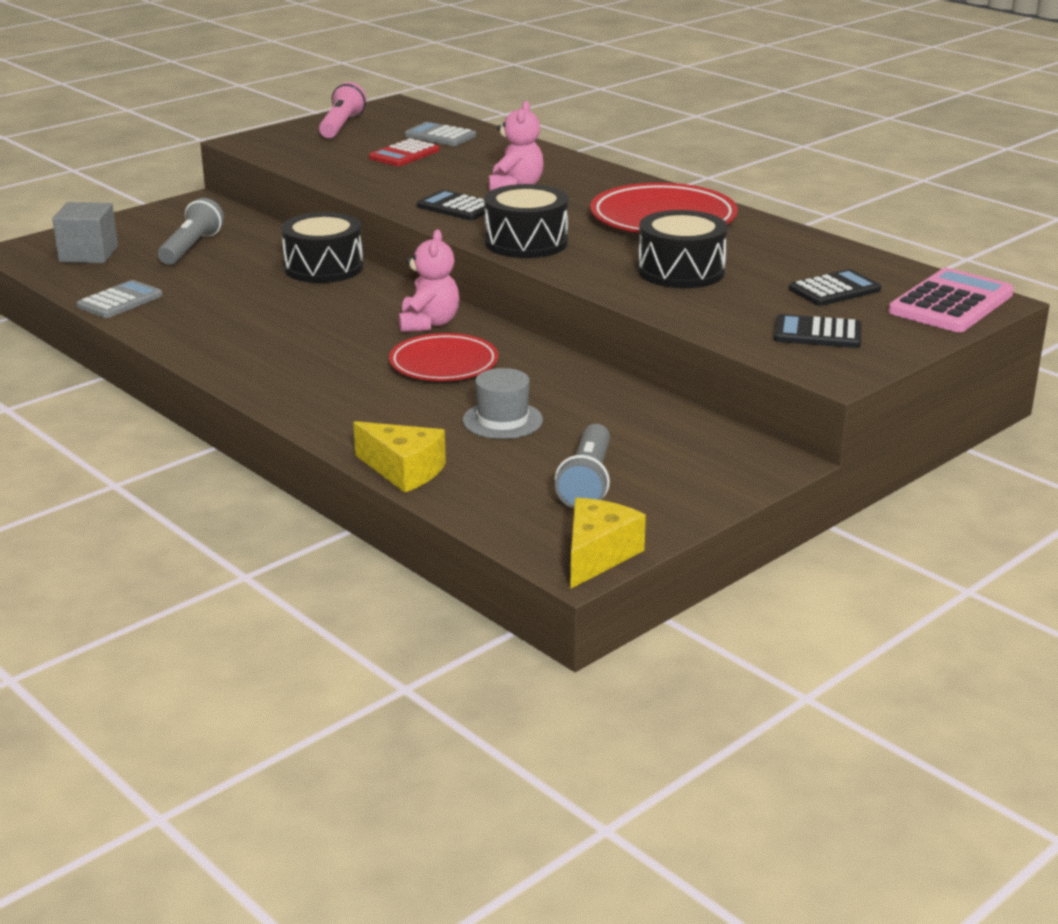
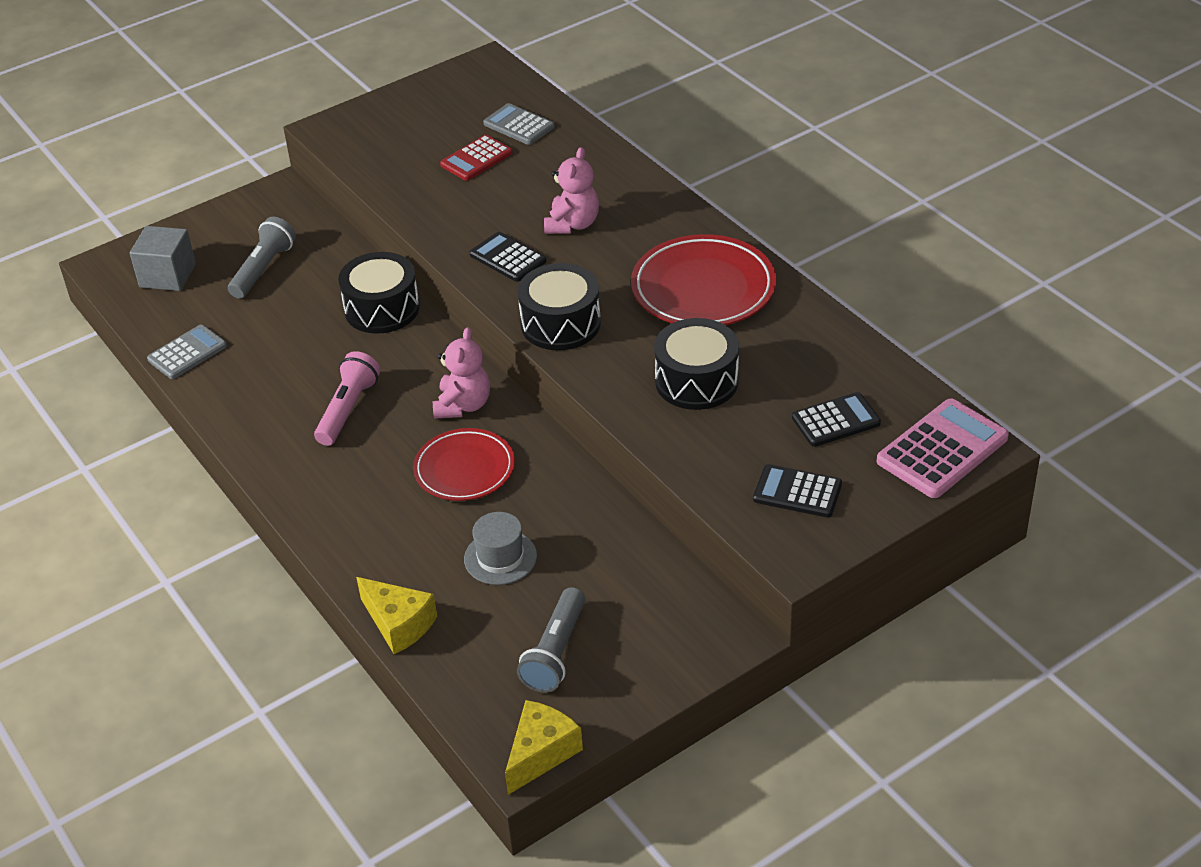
camera: 10 degrees right, 15 degrees up
(341, 126) = (424, 103): pink flashlight -> pink flashlight (348, 410)

